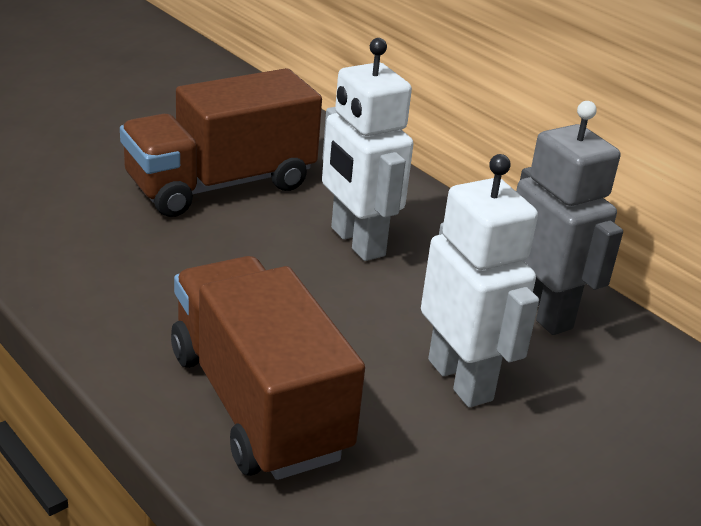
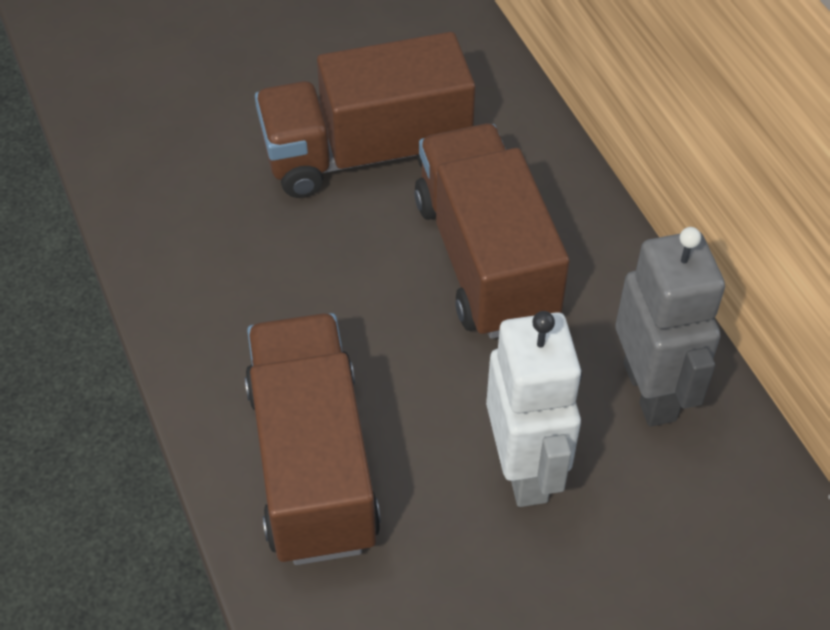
camera: 20 degrees right, 20 degrees up
(357, 242) = (485, 260): white robot -> brown truck

